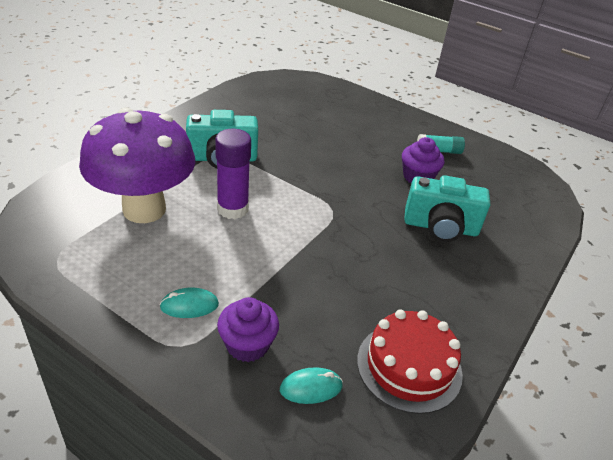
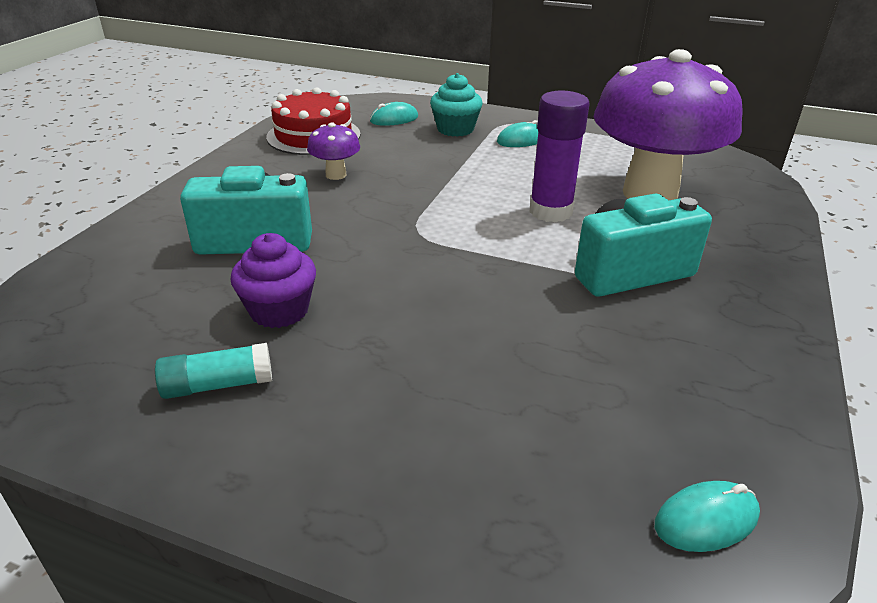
camera: 170 degrees right, 5 degrees down
(247, 345) = (455, 129): purple cupcake -> turquoise cupcake
(278, 86) = (706, 520): none -> turquoise mouse
(386, 287) = (336, 175): none -> purple mushroom

